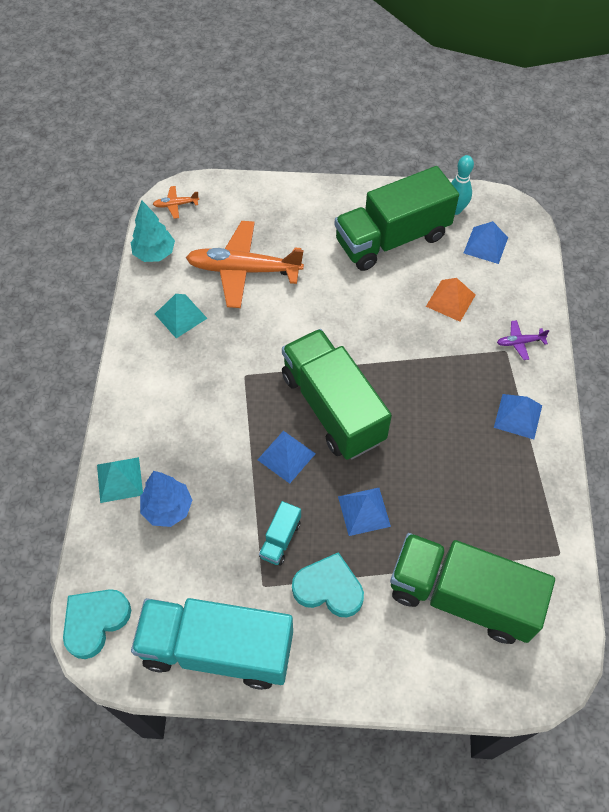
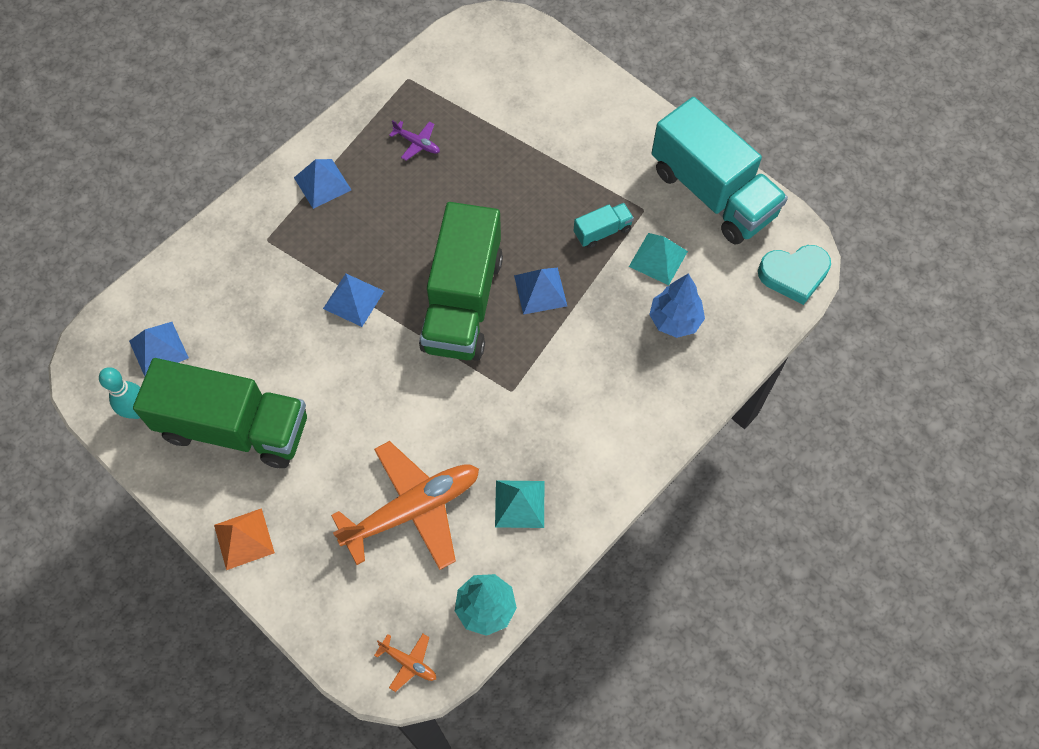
camera: 140 degrees left, 5 degrees up
(119, 479) = (699, 375): turquoise pyramid -> turquoise pyramid (658, 259)
(243, 270) = (412, 509): orange plane -> orange plane turned 75 degrees counterclockwise
(328, 588) = (596, 173): turquoise heart -> none
(364, 511) = (518, 204): blue pyramid -> blue pyramid (353, 299)
(450, 300) = (256, 320): orange pyramid -> orange pyramid (244, 539)
(461, 596) = (506, 103): green truck -> none
(519, 342) = (246, 237): purple plane -> purple plane (417, 143)

